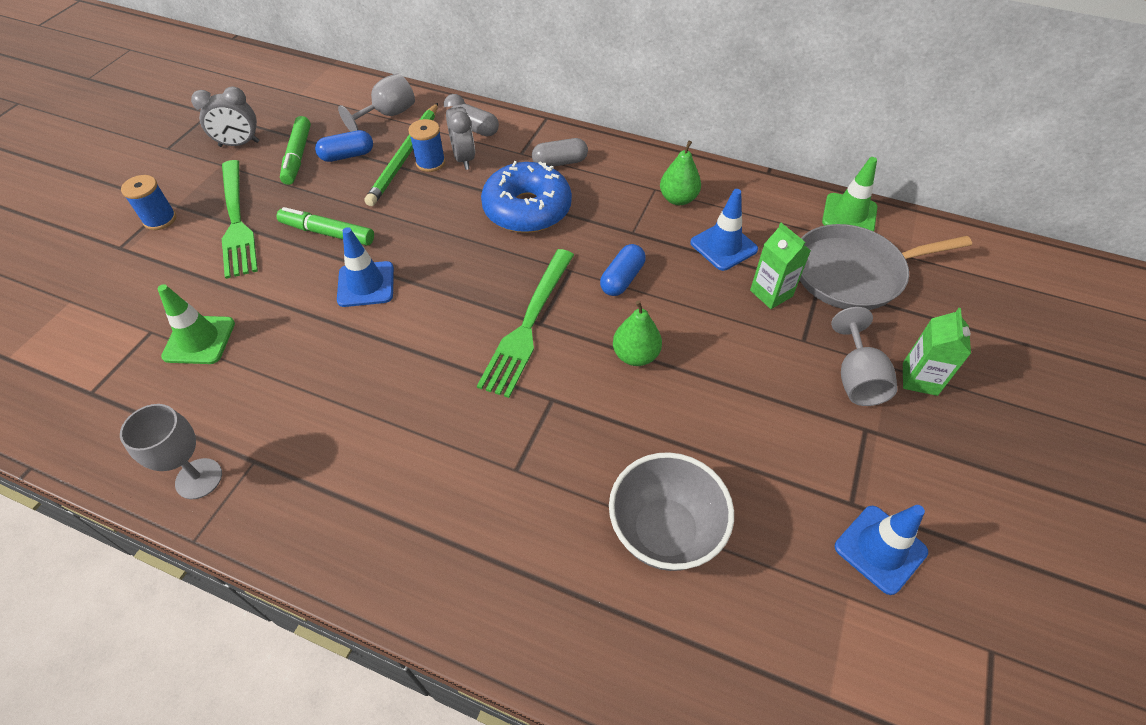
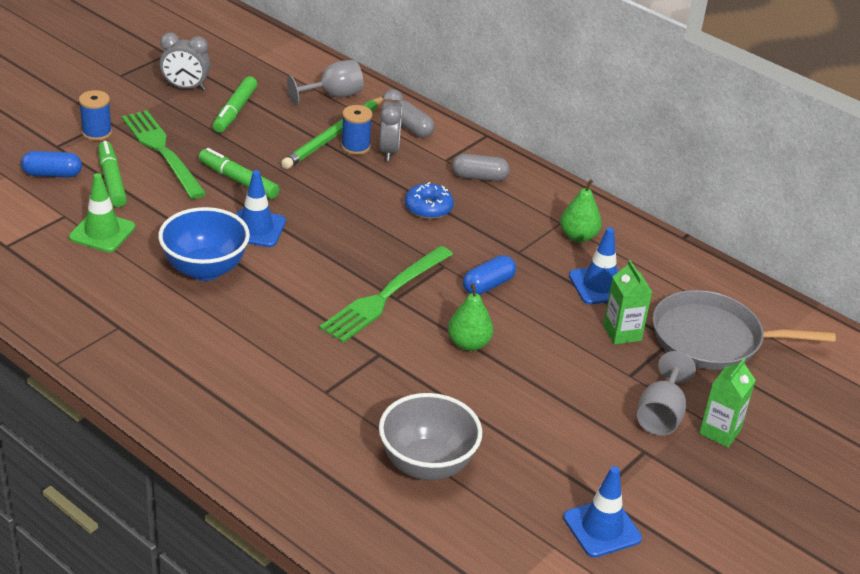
camera: 15 degrees right, 15 degrees down
(192, 272) = (112, 180): none -> green marker
(199, 478) = (73, 326): grey goblet -> none
(236, 221) = (162, 151): green fork -> green fork turned 150 degrees clockwise
(328, 352) = (205, 269): none -> blue bowl
(347, 155) = (280, 121): blue capsule -> blue capsule (52, 174)
(527, 209) = (428, 208): blue donut -> blue donut, size x0.55
(849, 214) = (742, 293): green traffic cone -> none

